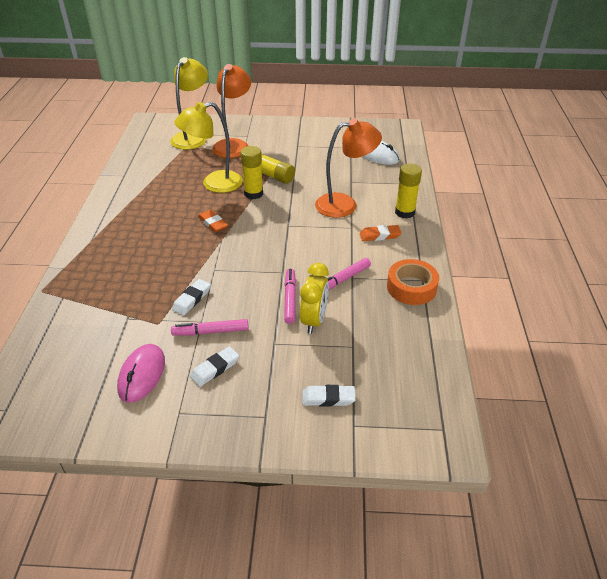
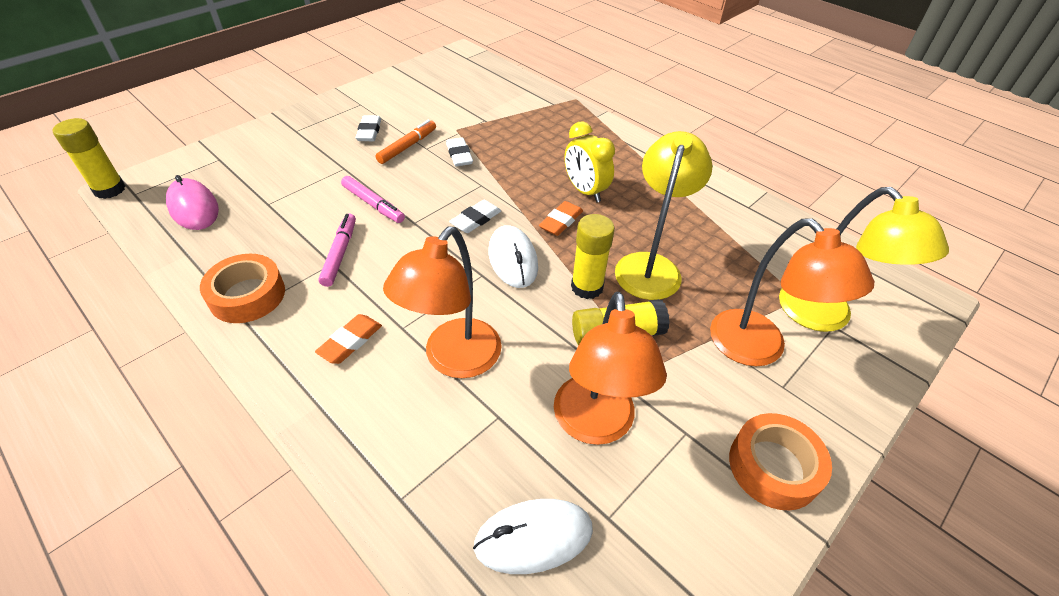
camera: 130 degrees right, 5 degrees up
(142, 375) = (416, 104): pink mouse -> pink mouse (193, 208)
(211, 332) = (407, 146): pink marker -> orange marker
(213, 223) = (561, 221): orange eraser -> orange eraser turned 60 degrees counterclockwise
(264, 222) = (513, 259): none -> white mouse
(287, 128) = (773, 467): none -> orange tape
(314, 320) = (328, 202): yellow clock -> yellow clock (585, 191)
(322, 162) = (595, 425): none -> orange lamp
(328, 398) = (255, 162): white eraser -> white eraser (476, 219)
(405, 212) = (349, 414): yellow glue stick -> yellow glue stick (109, 189)

